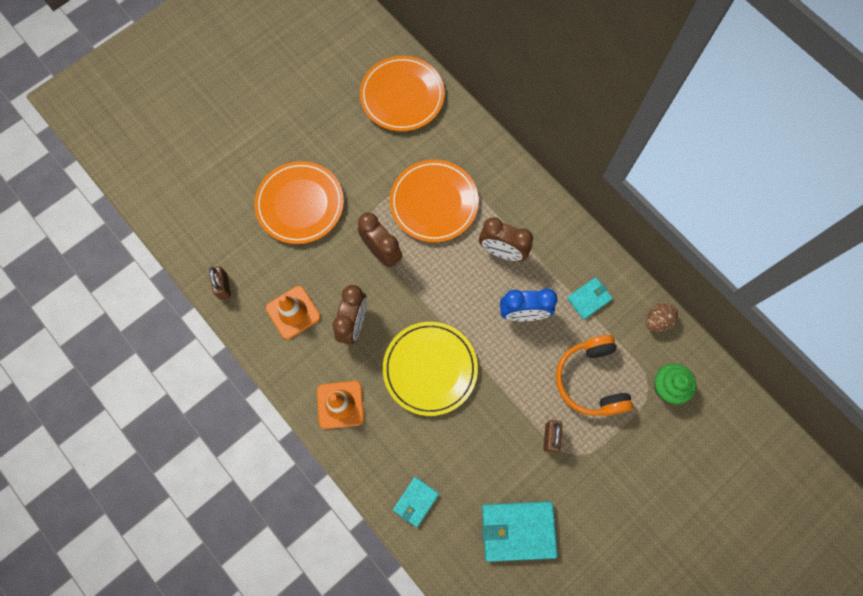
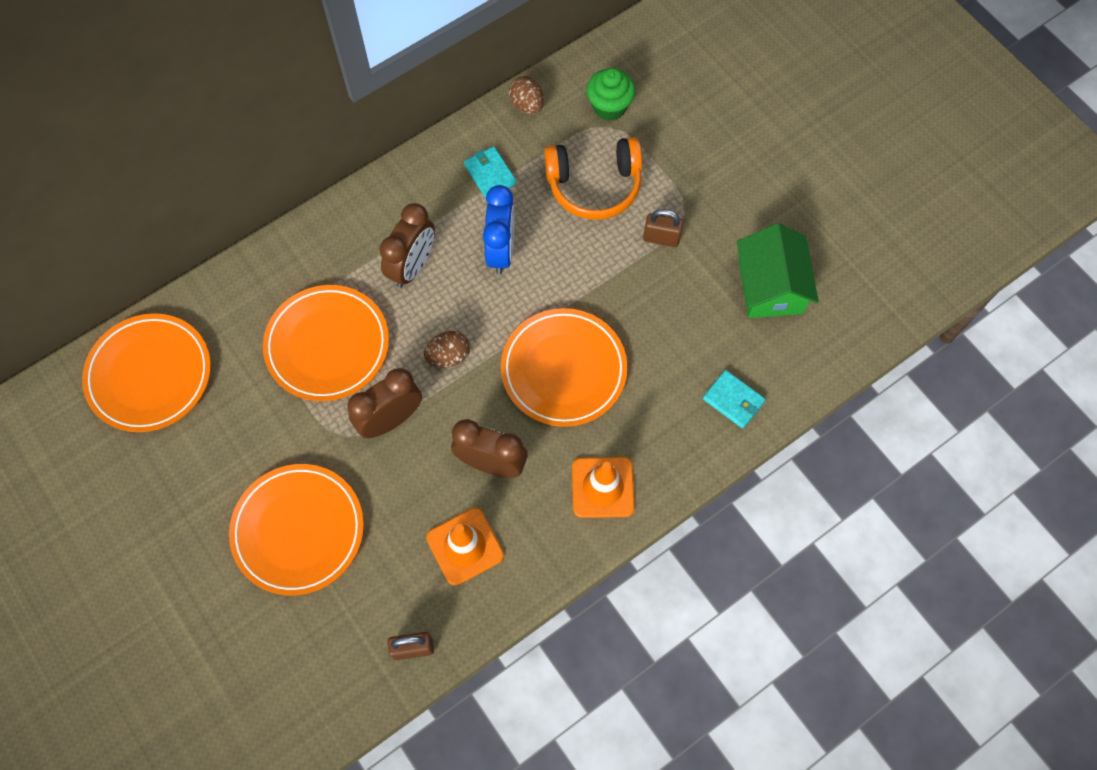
camera: 85 degrees left, 5 degrees down
(430, 369) = (563, 369): yellow plate -> orange plate
(433, 285) = (449, 356): none -> brown egg
(518, 530) = (770, 286): turquoise wallet -> green house

